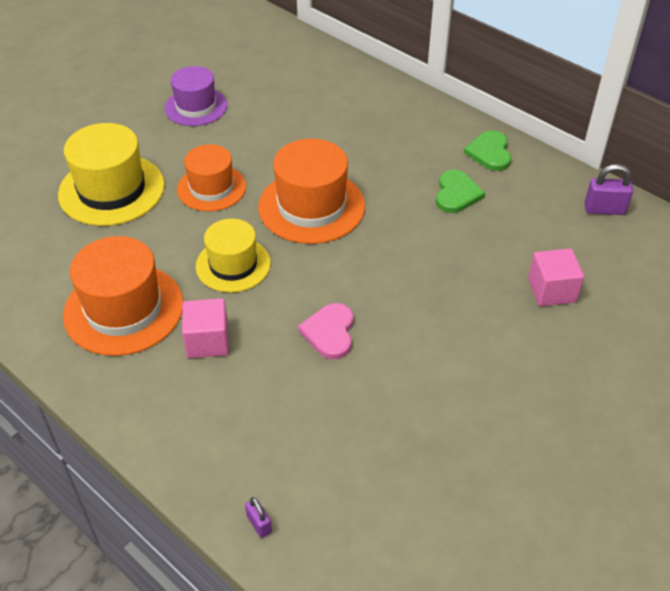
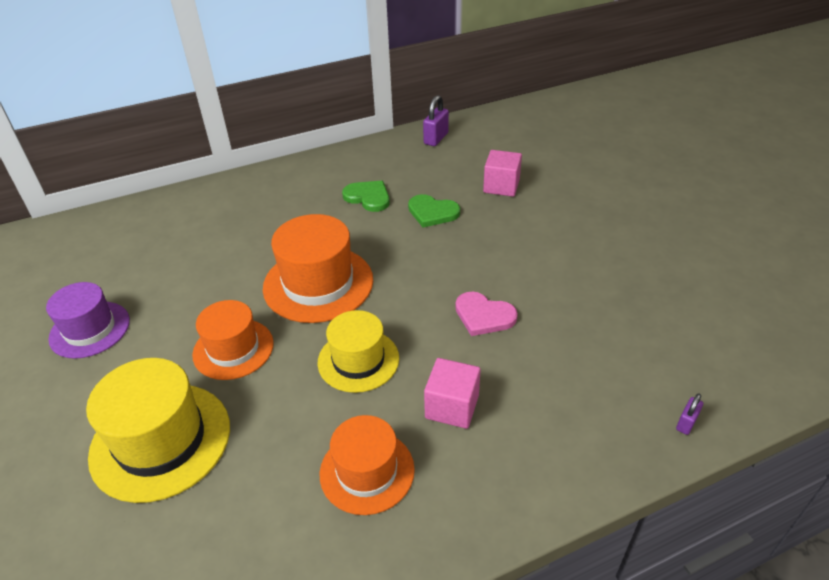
camera: 65 degrees left, 5 degrees down
(124, 309) = (367, 471): orange hat -> orange hat, size x0.66
(259, 524) = (686, 423): purple padlock -> purple padlock turned 45 degrees counterclockwise
(489, 152) = (334, 167): green heart -> green heart (432, 212)

